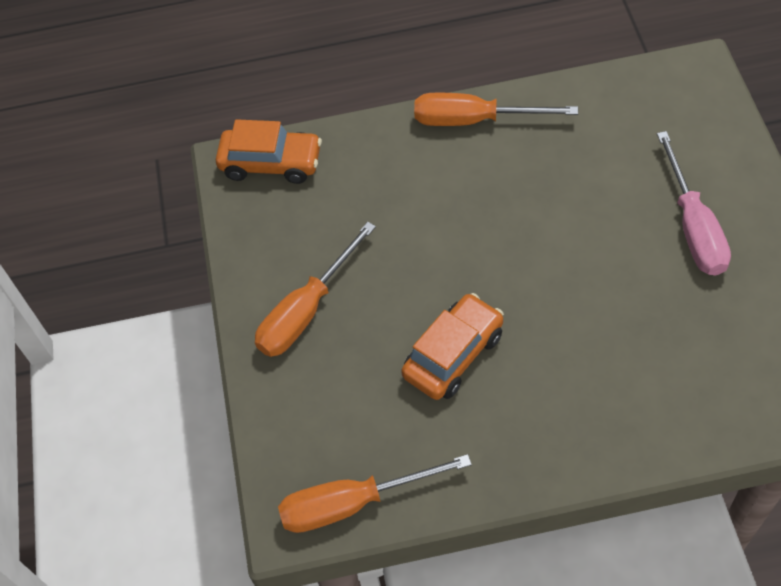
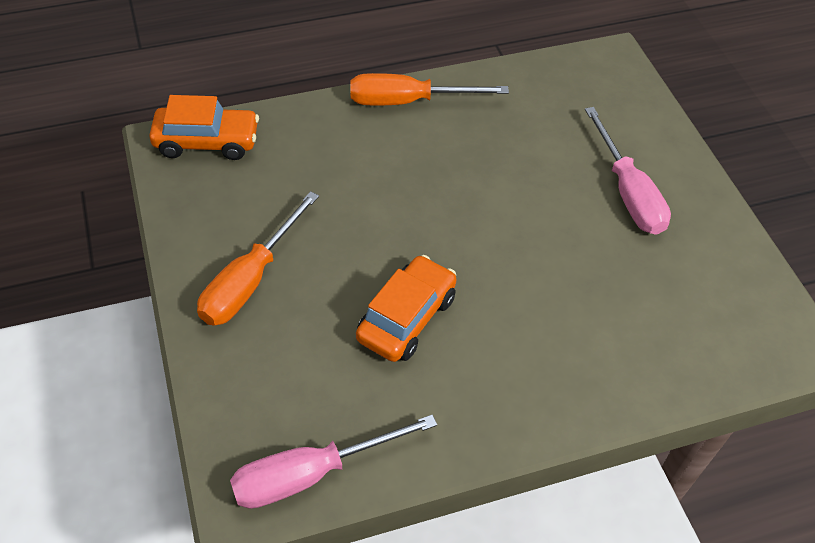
camera: 15 degrees left, 5 degrees down
(353, 503) = (311, 474): orange screwdriver -> pink screwdriver

